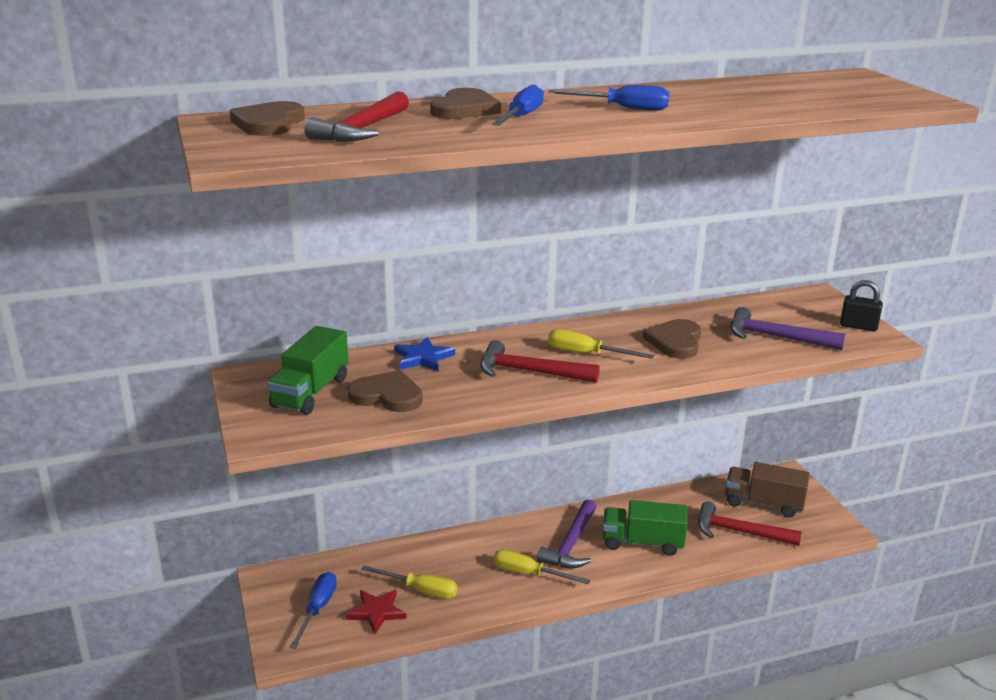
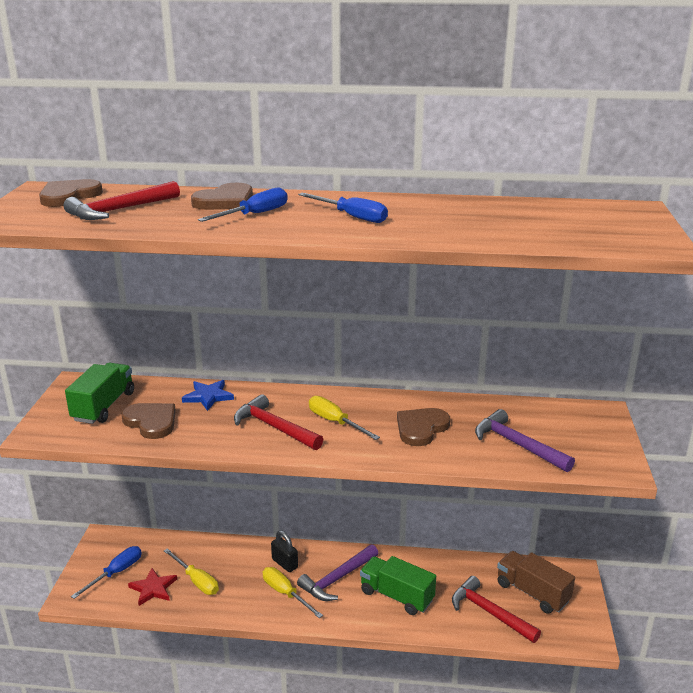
camera: 25 degrees right, 0 degrees up
(311, 392) = (103, 406): green truck -> green truck turned 150 degrees clockwise
(858, 326) = (610, 452): black padlock -> black padlock (285, 563)

